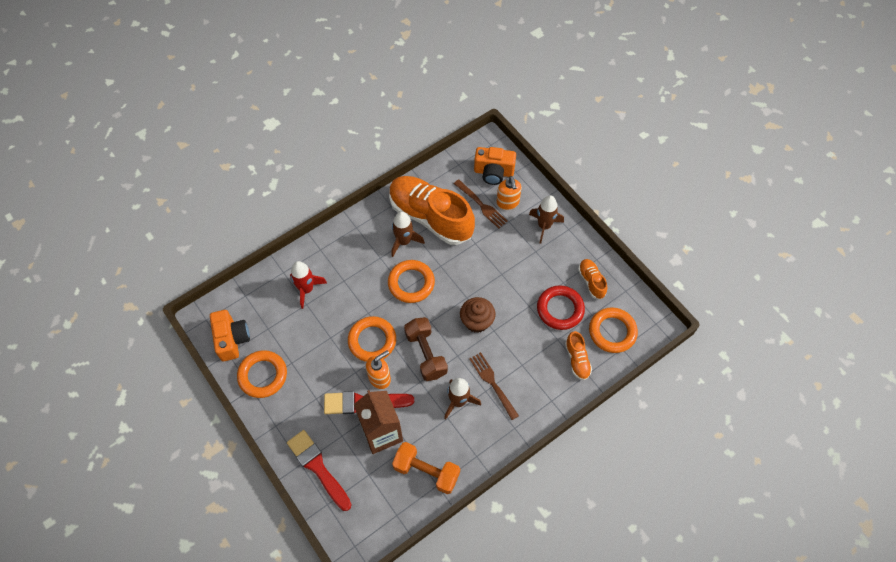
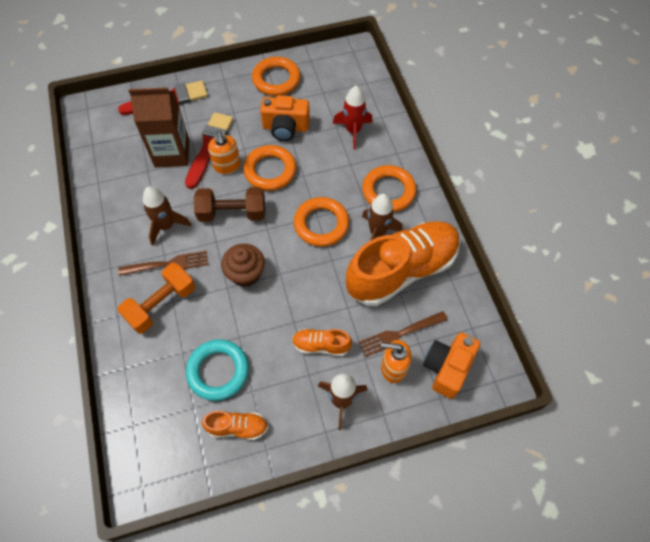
camera: 110 degrees right, 0 degrees up
(232, 339) = (323, 65): orange camera -> orange camera (285, 128)
(426, 471) = (115, 177): orange dumbbell -> orange dumbbell (161, 304)
(560, 309) = (218, 371): red ring -> turquoise ring
(577, 360) = (147, 363): orange shoe -> orange shoe (321, 345)
(612, 332) = (159, 422): orange ring -> orange ring (388, 191)

